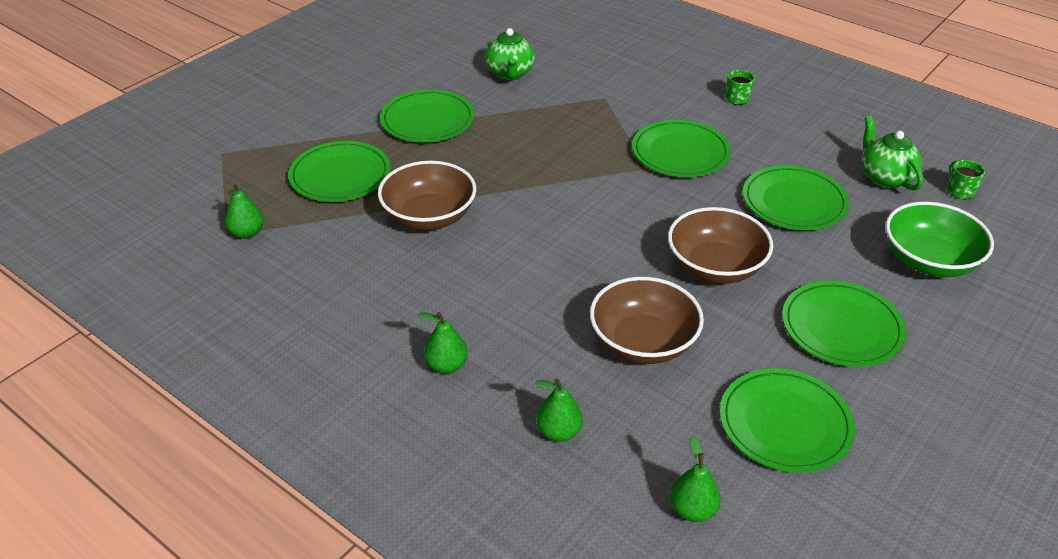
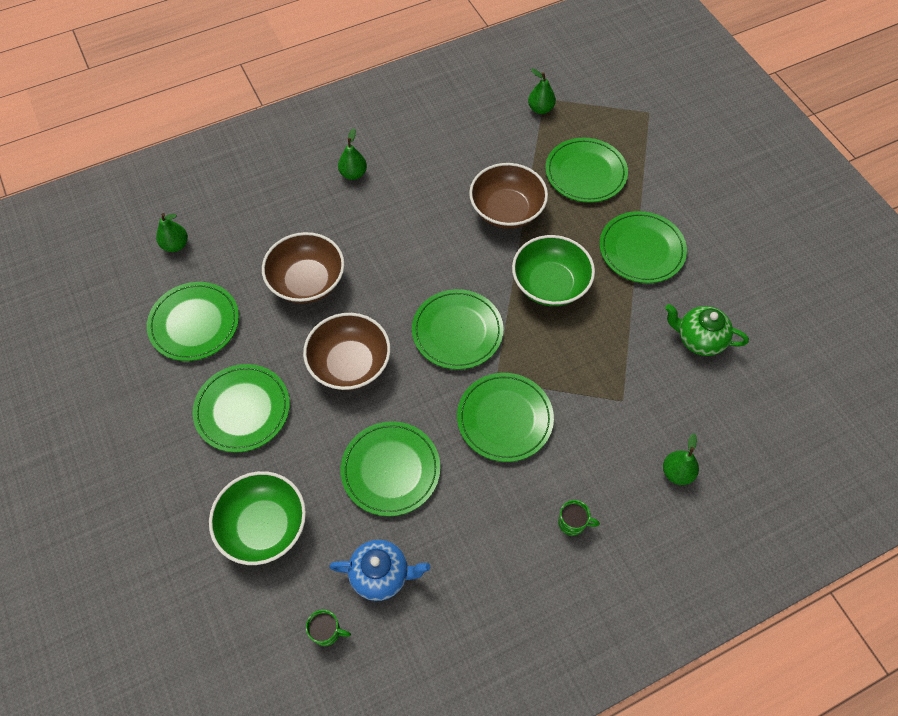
camera: 115 degrees right, 20 degrees up
(510, 163) = (550, 284): none -> green bowl
(559, 432) = (268, 208): green pear -> green pear (677, 473)
(613, 206) = (457, 331): none -> green plate
(885, 177) = (381, 575): green teapot -> blue teapot

